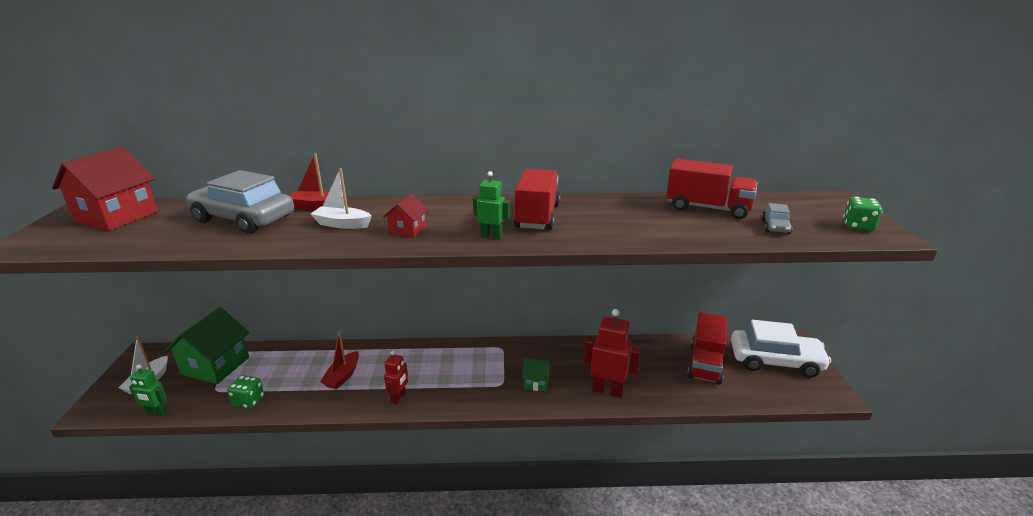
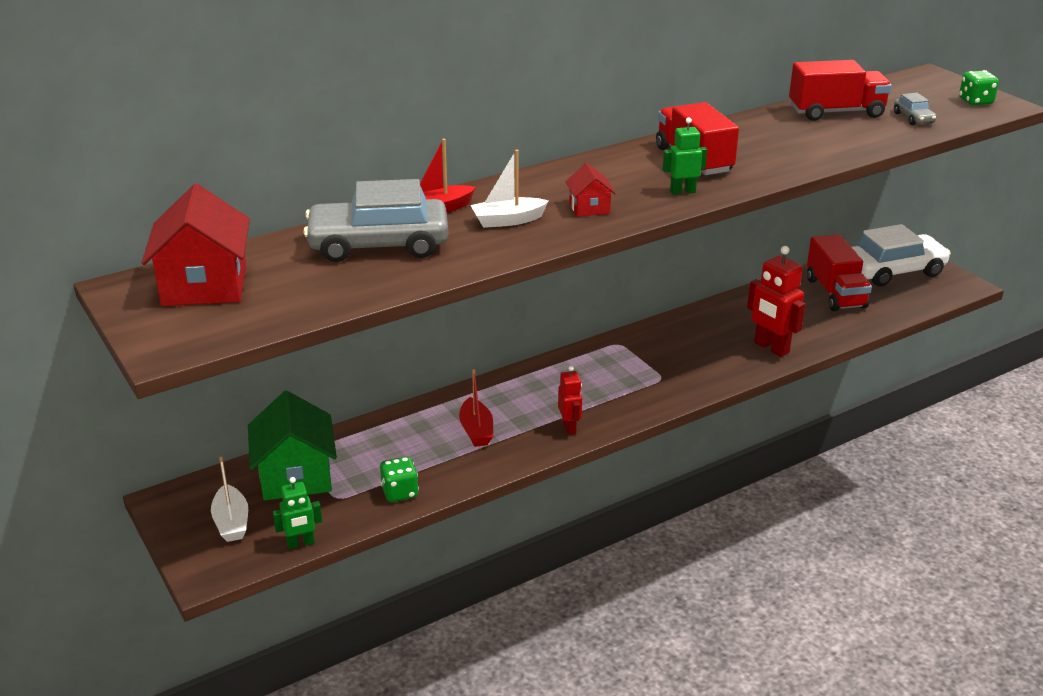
camera: 30 degrees left, 5 degrees up
(536, 382) = (695, 364): green house -> none
(607, 390) = (771, 348): red robot -> red robot turned 120 degrees counterclockwise

